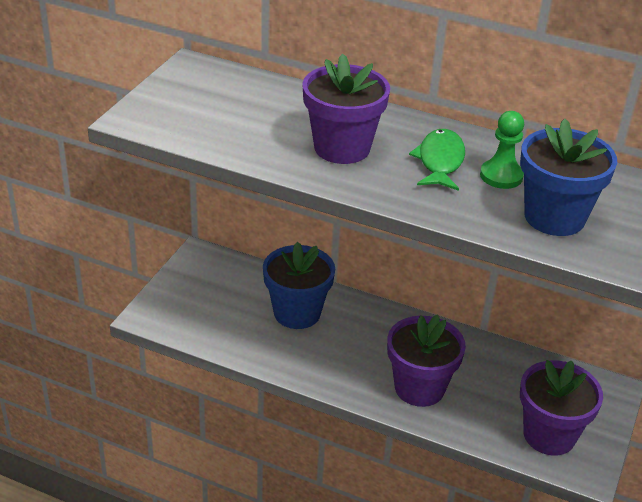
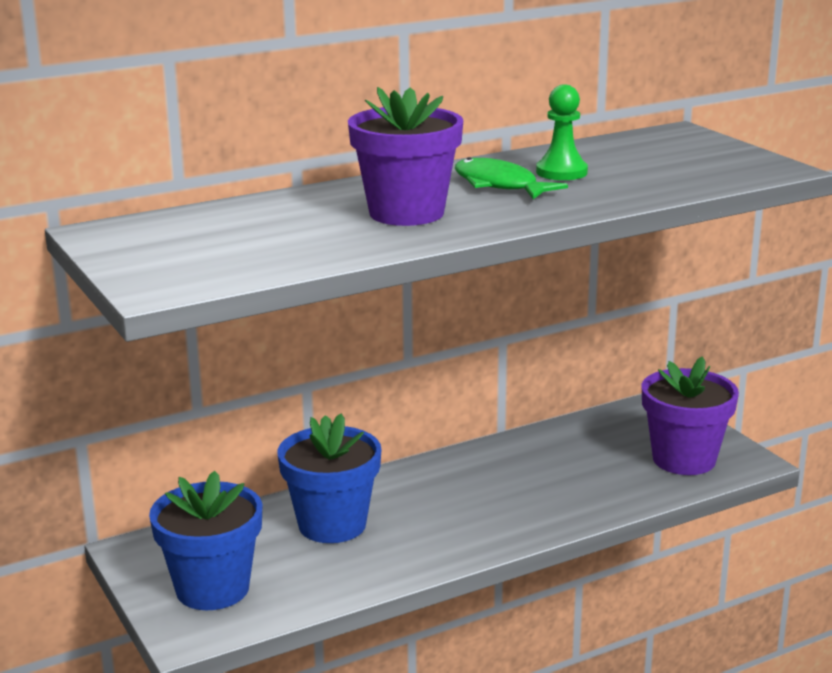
camera: 50 degrees left, 15 degrees down
(419, 388) = (542, 499): purple flower pot -> none
(554, 217) = (656, 174): blue flower pot -> blue flower pot (212, 589)

